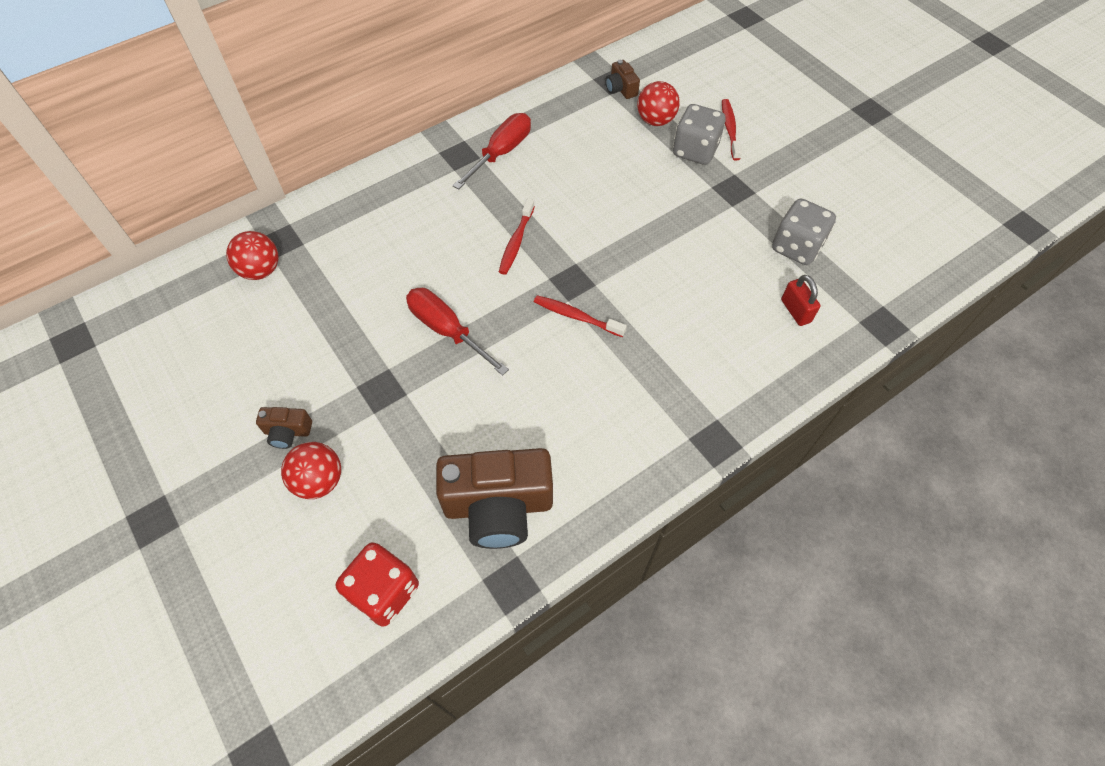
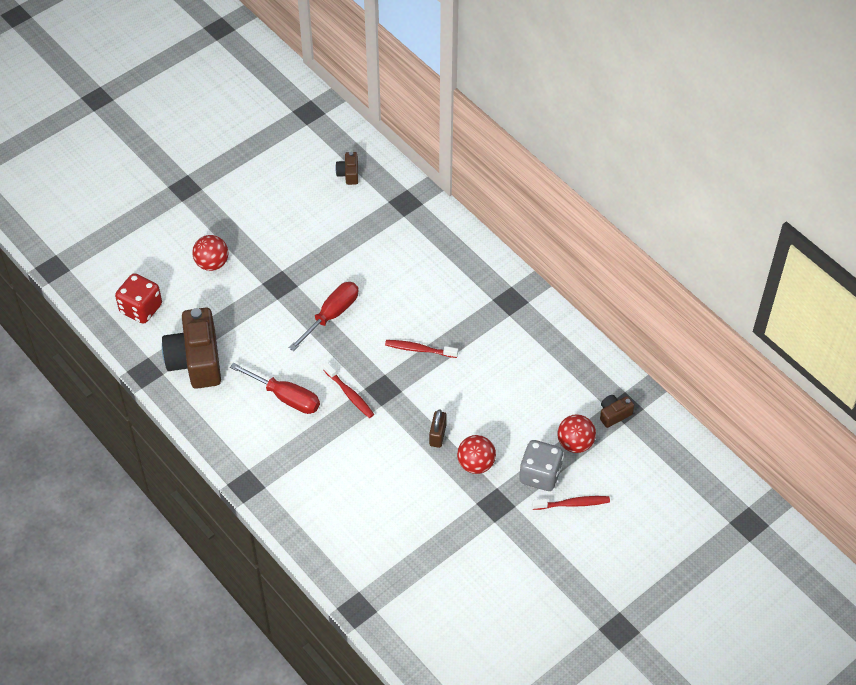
camera: 85 degrees right, 5 degrees down
(261, 270) = (376, 197): red ball -> red ball (476, 464)
(287, 432) = (246, 240): brown camera -> brown camera (348, 174)
(501, 153) = (516, 330): red screwdriver -> red screwdriver (285, 397)
(576, 316) = (349, 394): red toothbrush -> red toothbrush turned 120 degrees clockwise
(641, 233) = (437, 435): none -> brown padlock
(795, 311) = (366, 545): red padlock -> none
(796, 247) = (433, 550): grey dice -> none

